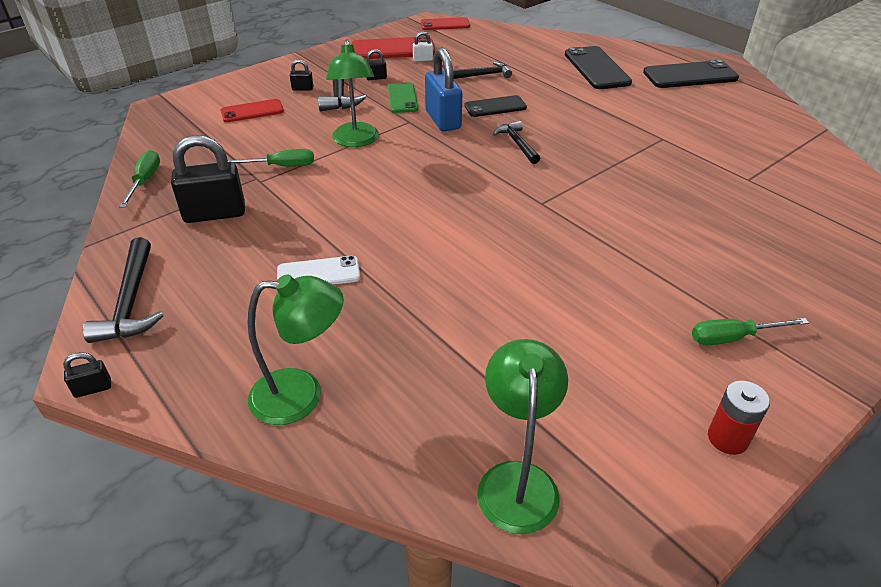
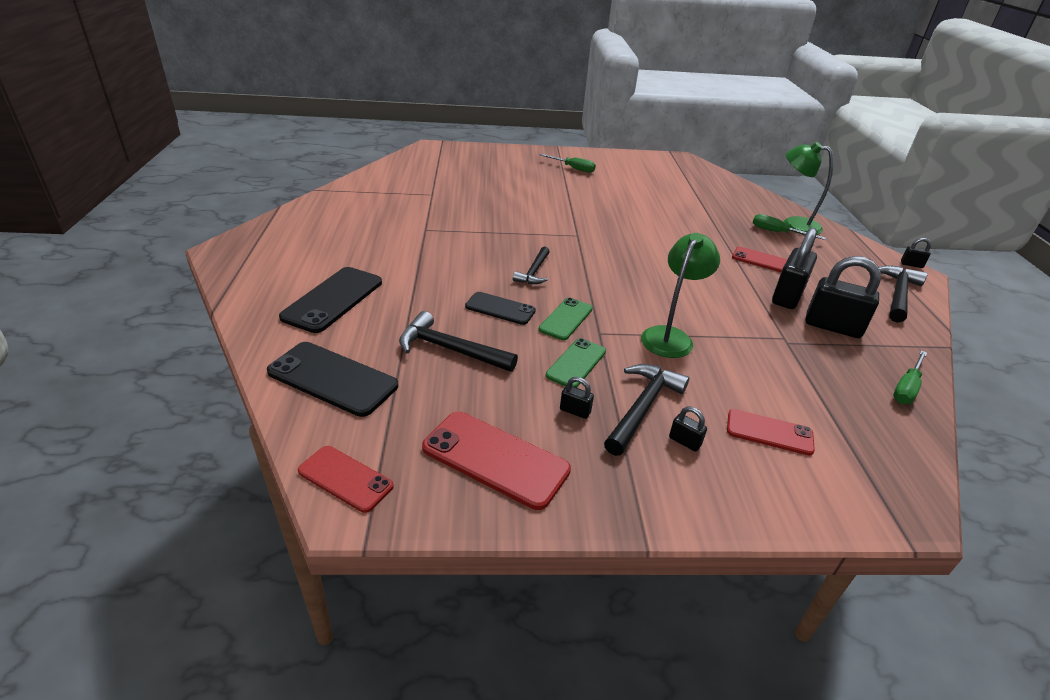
camera: 145 degrees left, 5 degrees down
(270, 230) = (787, 296): none -> black padlock
(281, 166) = (759, 343): green screwdriver -> green screwdriver (777, 232)
(318, 274) = (762, 260): white phone -> red phone
(423, 59) = (482, 413): white padlock -> none
(443, 120) = (566, 319): blue padlock -> green phone
(484, 75) = (450, 349): black hammer -> black hammer, size x1.51
(517, 480) = (713, 179): green lamp -> none
(690, 75) = (282, 254): black phone -> black phone (333, 379)
(727, 438) = (622, 159): red battery -> none

